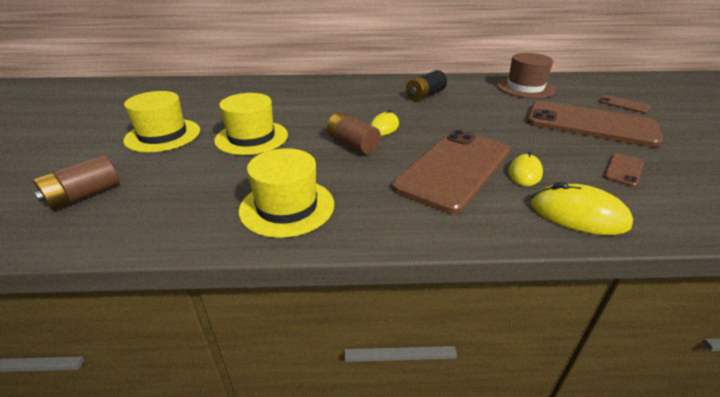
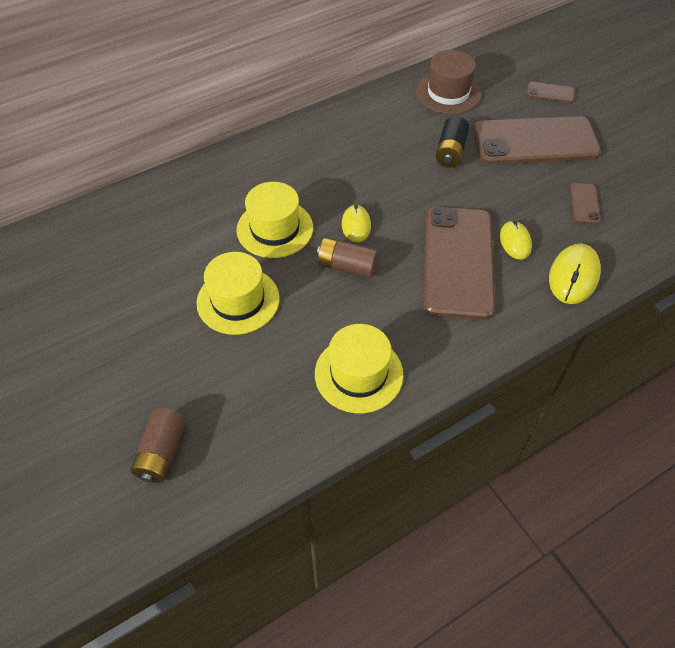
camera: 30 degrees left, 20 degrees up
(163, 135) = (136, 340): yellow hat -> yellow hat (275, 229)
(425, 95) = (357, 148): black battery -> black battery (450, 151)
(578, 214) = (573, 276): yellow mouse -> yellow mouse turned 60 degrees counterclockwise

